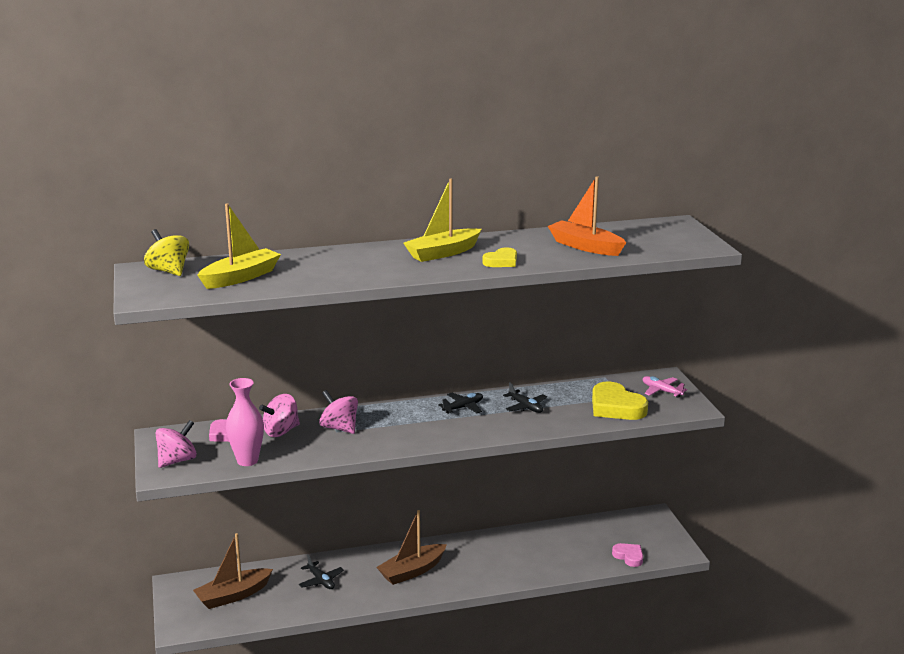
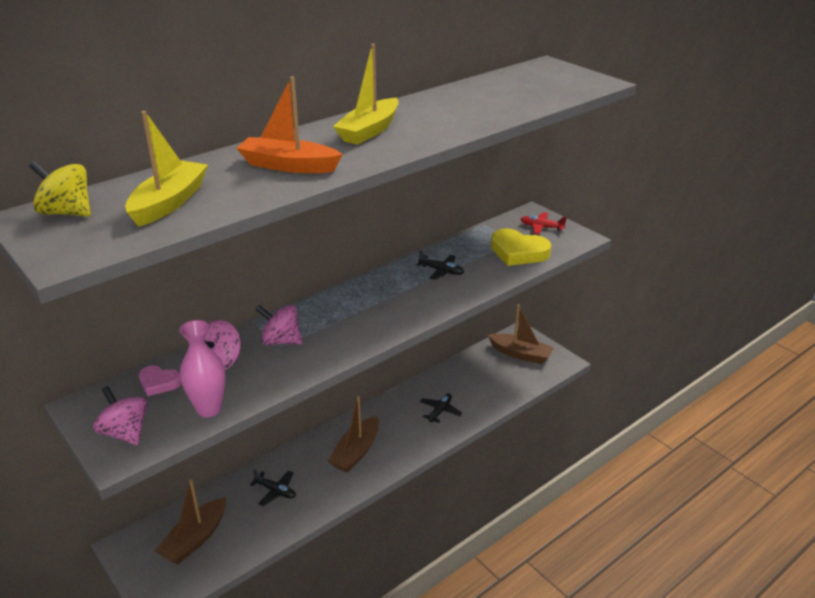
camera: 25 degrees left, 10 degrees up
(177, 460) = (125, 433): pink spinning top -> pink spinning top turned 60 degrees counterclockwise
(463, 407) = (385, 286): black plane -> black plane (440, 411)
(501, 261) = (438, 129): yellow heart -> none
(585, 246) = (498, 100): orange boat -> orange boat (288, 166)
(629, 556) = (528, 378): pink heart -> none
(639, 533) = (520, 354): none -> brown boat
(661, 391) = (541, 227): pink plane -> red plane

